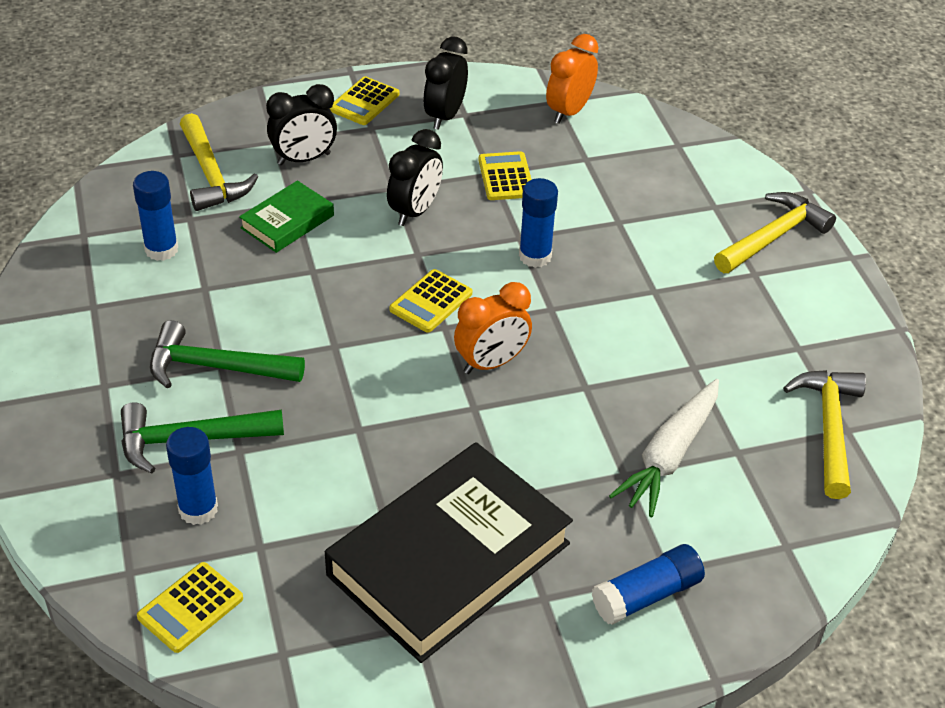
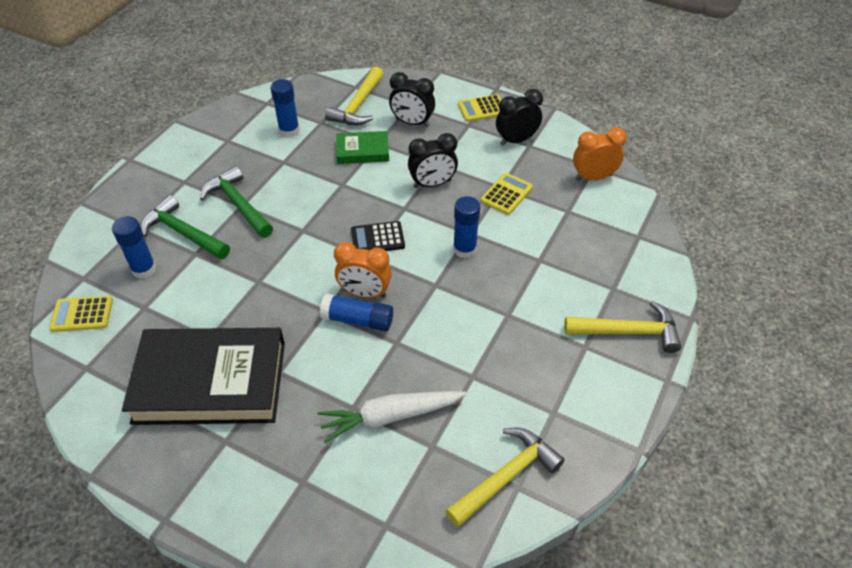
camera: 45 degrees right, 5 degrees up
(431, 301) = (377, 238): yellow calculator -> black calculator
(646, 595) = (274, 485): blue glue stick -> blue glue stick (358, 320)

